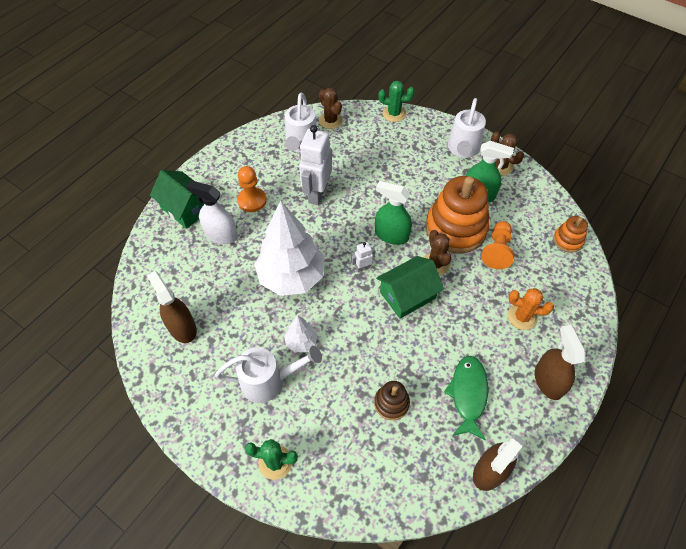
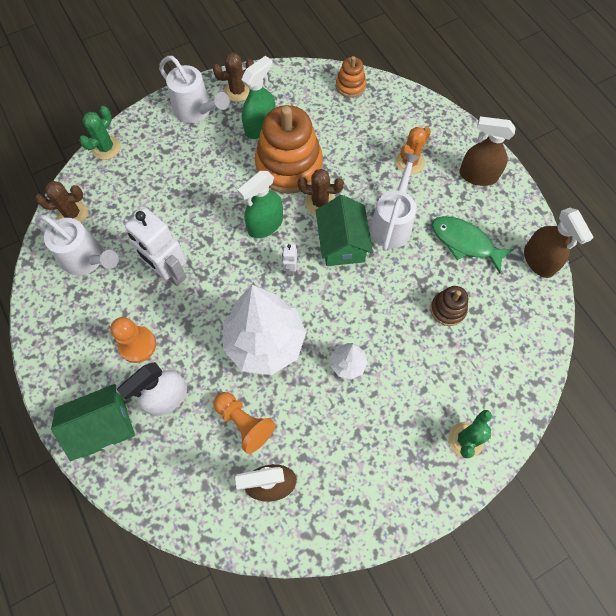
camera: 65 degrees left, 10 degrees up
(269, 381) = (378, 413): white watering can -> white watering can (392, 223)
(497, 250) = (332, 145): orange pawn -> orange pawn (244, 423)

